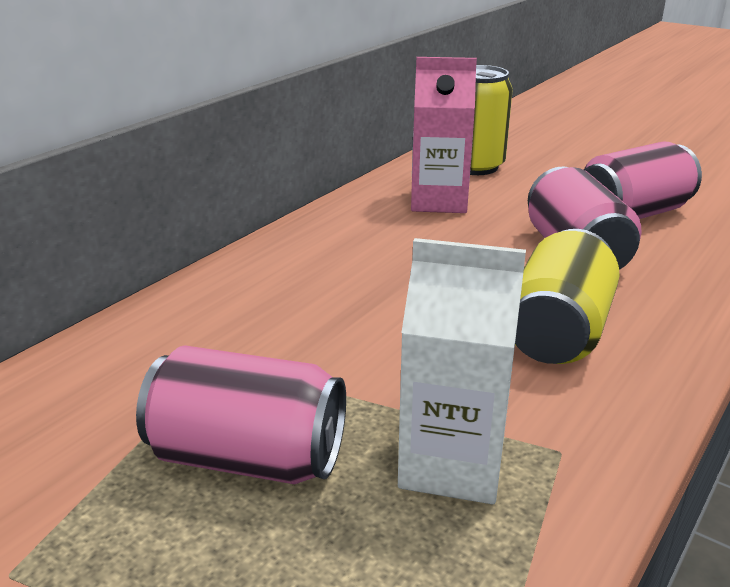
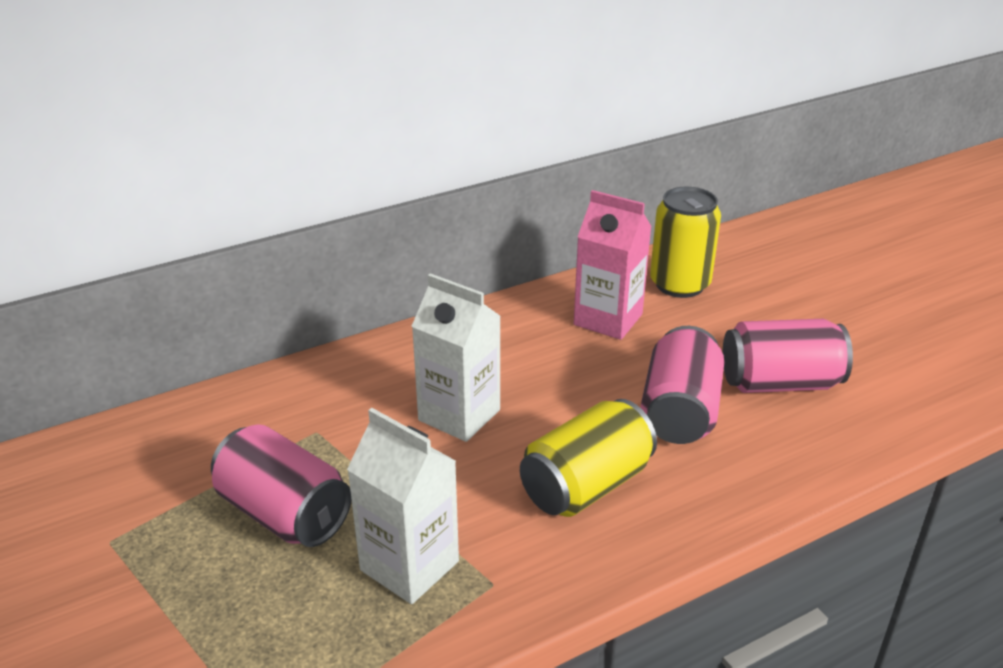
camera: 25 degrees right, 5 degrees up
(370, 306) = (459, 415): none -> white carton

